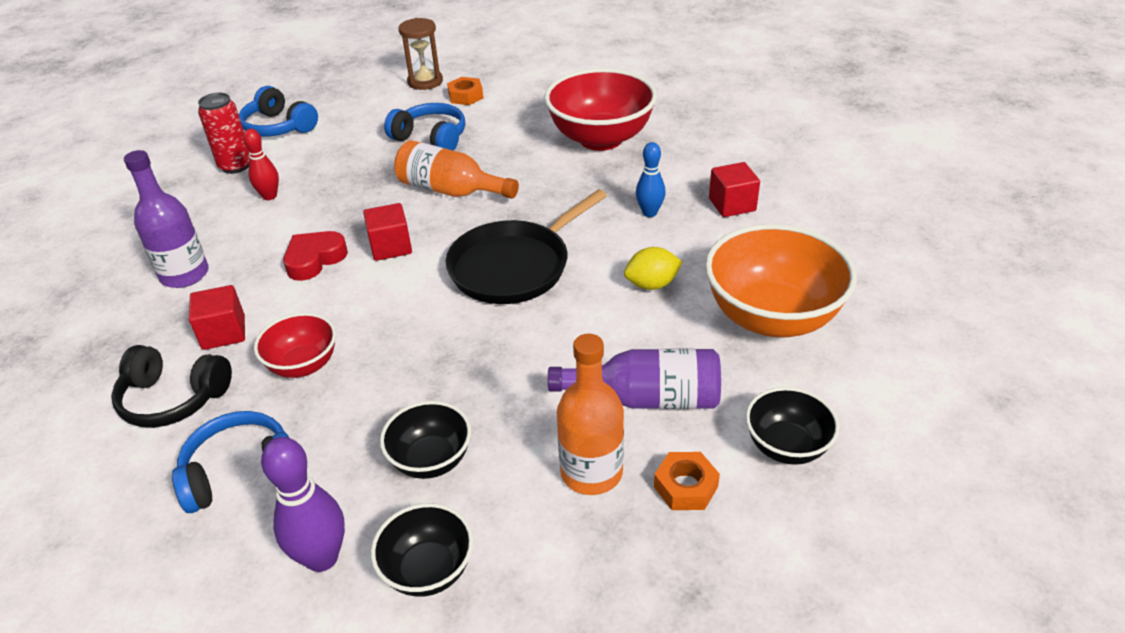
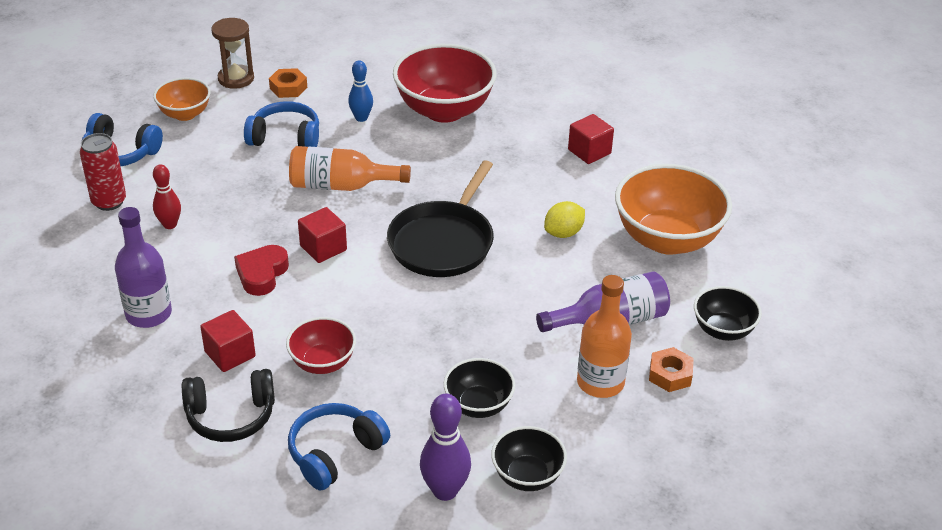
camera: 25 degrees left, 0 degrees up
(358, 104) = (185, 114): none -> orange bowl
(649, 213) = (526, 172): blue bowling pin -> blue bowling pin (361, 118)

